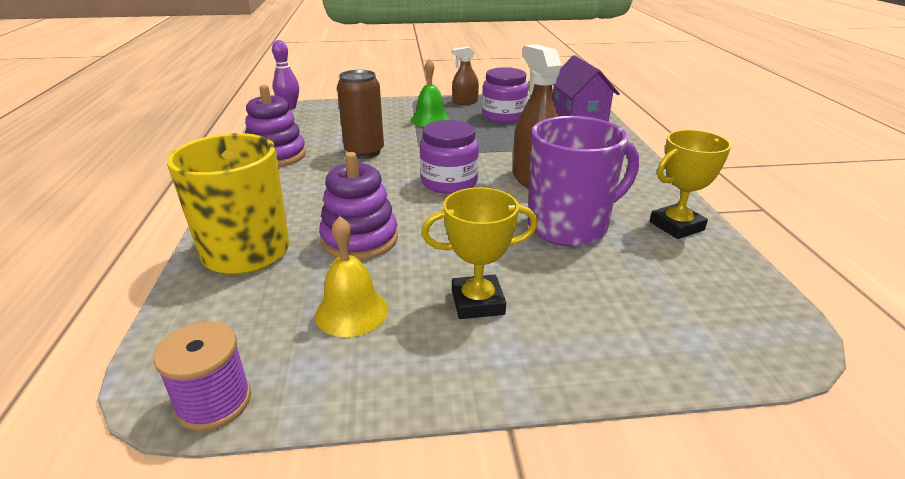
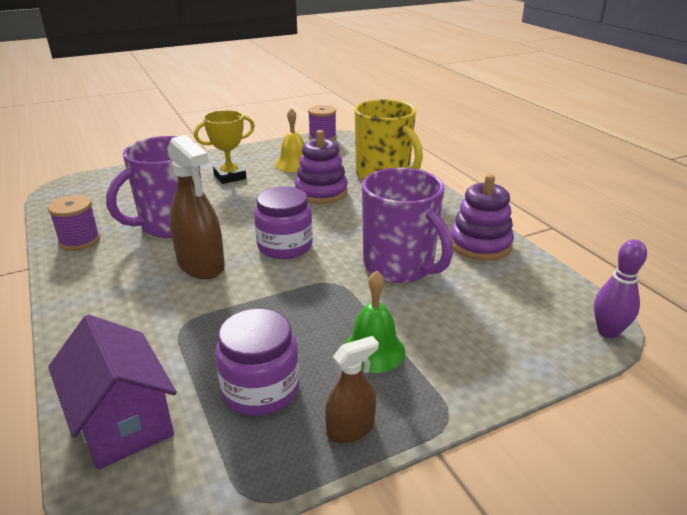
camera: 160 degrees right, 0 degrees up
(364, 152) = (400, 267): brown can -> purple mug
(676, 226) = (80, 240): yellow trophy -> purple spool

